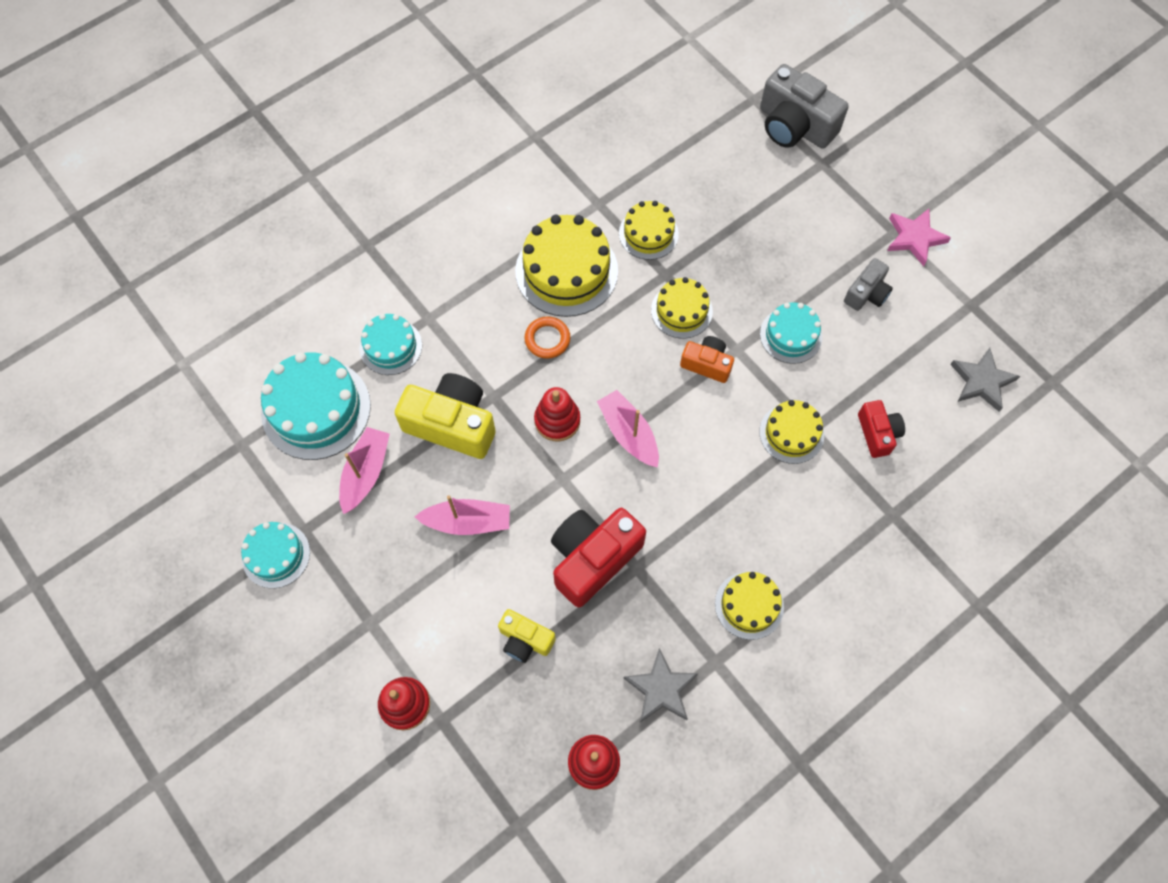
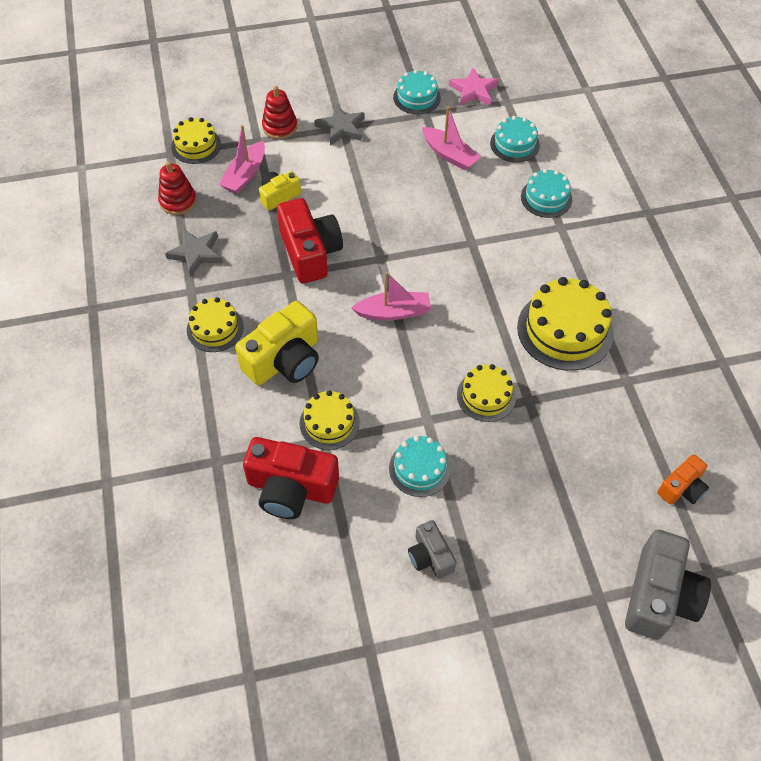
camera: 115 degrees right, 10 degrees down
(316, 409) = (514, 144): turquoise cake -> turquoise cake, size x0.59
(452, 424) = (461, 211): yellow camera -> yellow camera (284, 360)
(467, 522) = (381, 195): pink boat -> pink boat (245, 175)
(547, 339) = (505, 293): orange ring -> none
(557, 420) = (430, 272): red stacking toy -> none
(648, 233) = (577, 405): yellow cake -> yellow cake (196, 145)
(707, 364) = (425, 391): orange camera -> orange camera (682, 488)
(794, 126) = (659, 596): grey camera -> grey camera turned 135 degrees clockwise
(877, 433) = (291, 488): red camera -> red camera, size x1.80
(914, 238) = (470, 639): pink star -> pink star (473, 91)
(981, 381) = (287, 607): grey star -> grey star (341, 128)

